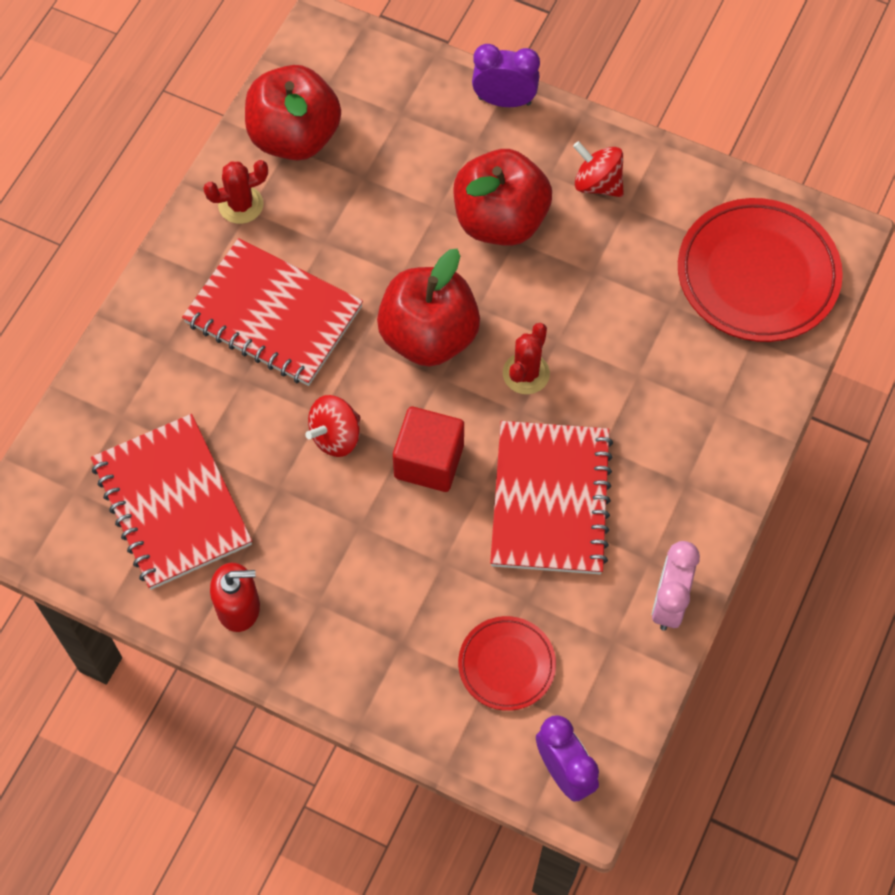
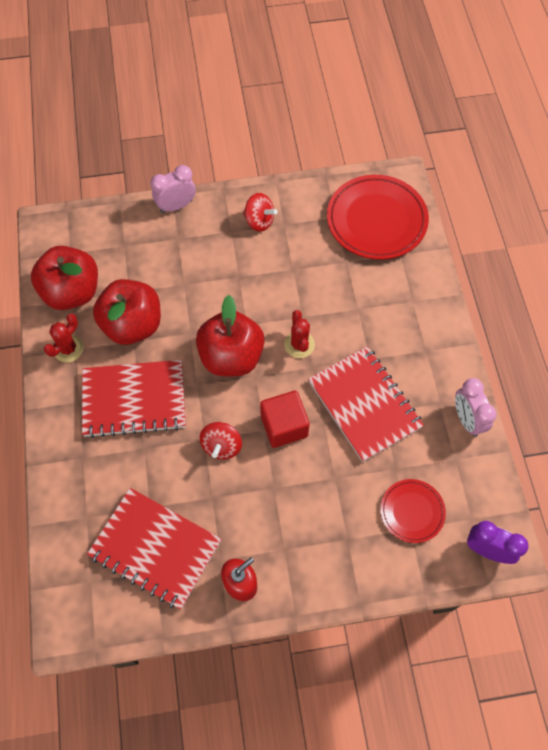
camera: 35 degrees left, 0 degrees up
(500, 220) = (222, 271): red apple -> red apple (133, 325)
(504, 101) = (176, 206): purple clock -> pink clock
(597, 183) = (259, 221): red spinning top -> red spinning top turned 150 degrees counterclockwise

